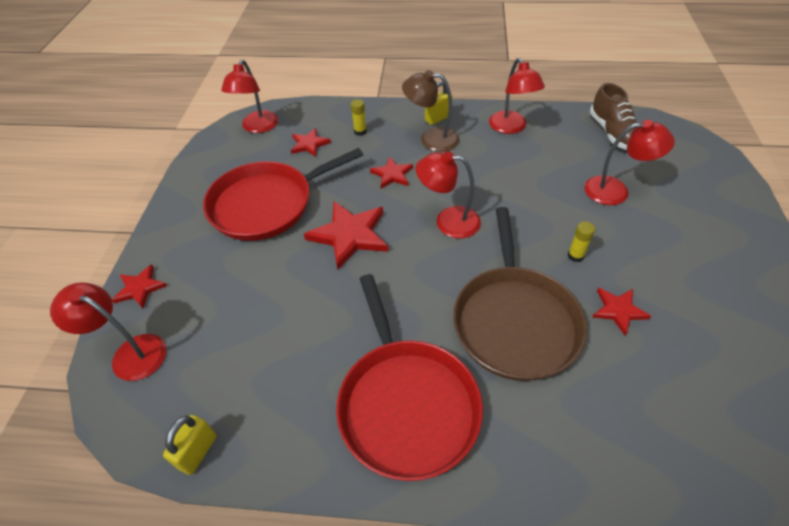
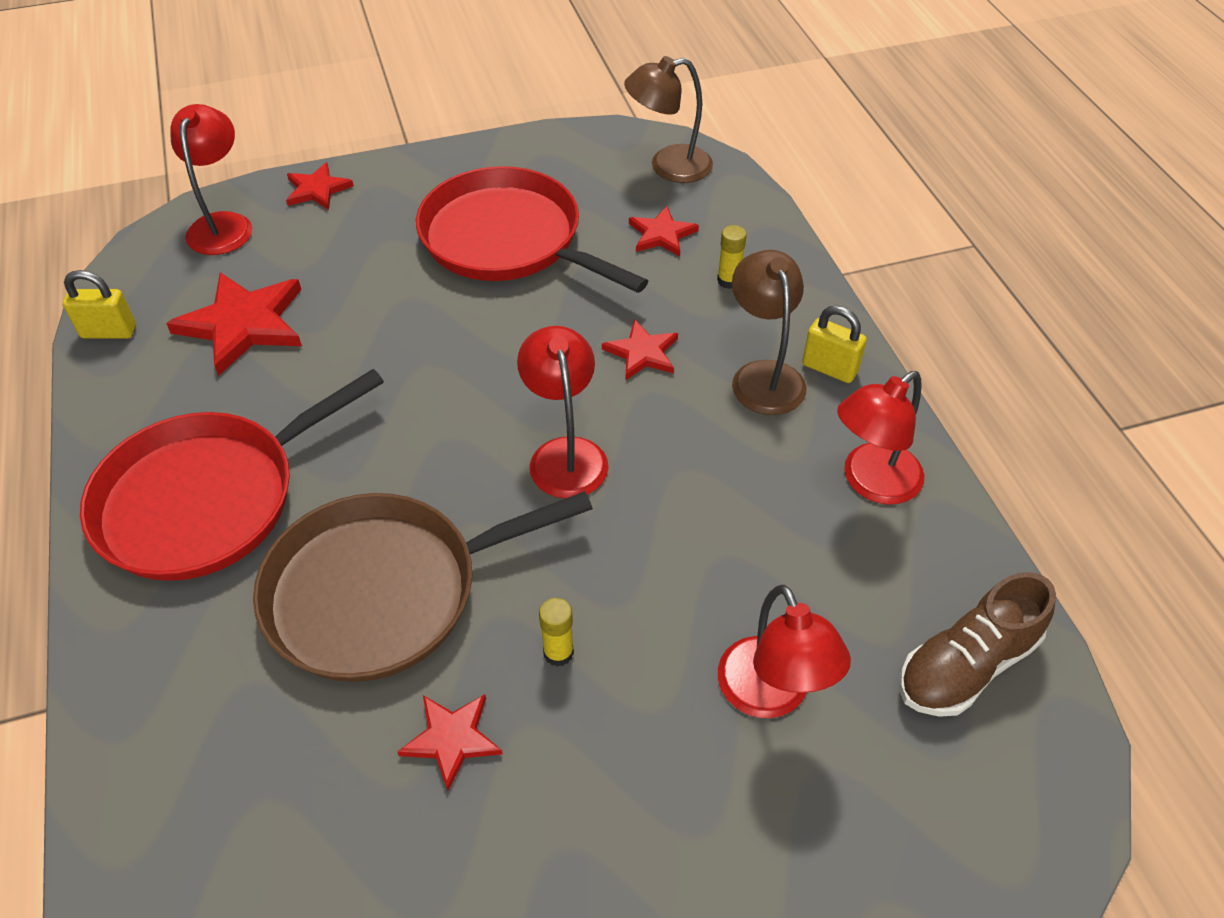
camera: 65 degrees right, 0 degrees up
(257, 127) = (668, 166): red lamp -> brown lamp
(349, 235) = (484, 346): red star -> red star (243, 324)

